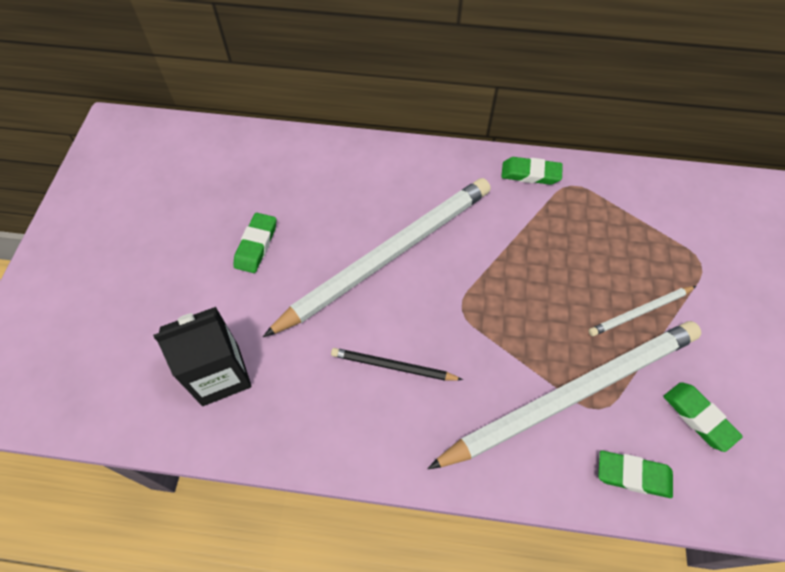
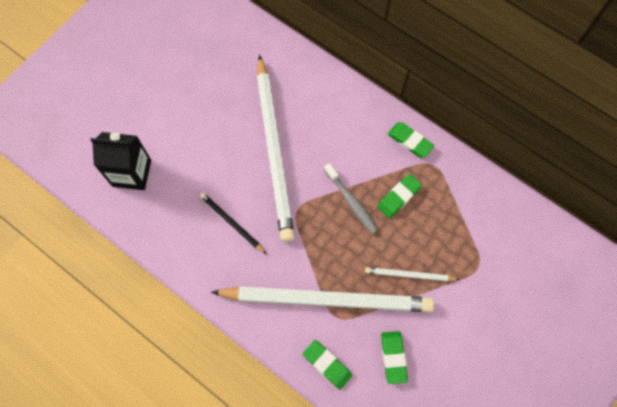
camera: 30 degrees right, 10 degrees up
(256, 245) = (198, 99): green eraser -> green eraser (399, 197)
(387, 255) = (274, 150): white pencil -> white pencil turned 90 degrees clockwise
(516, 267) = (351, 202): none -> grey toothbrush

